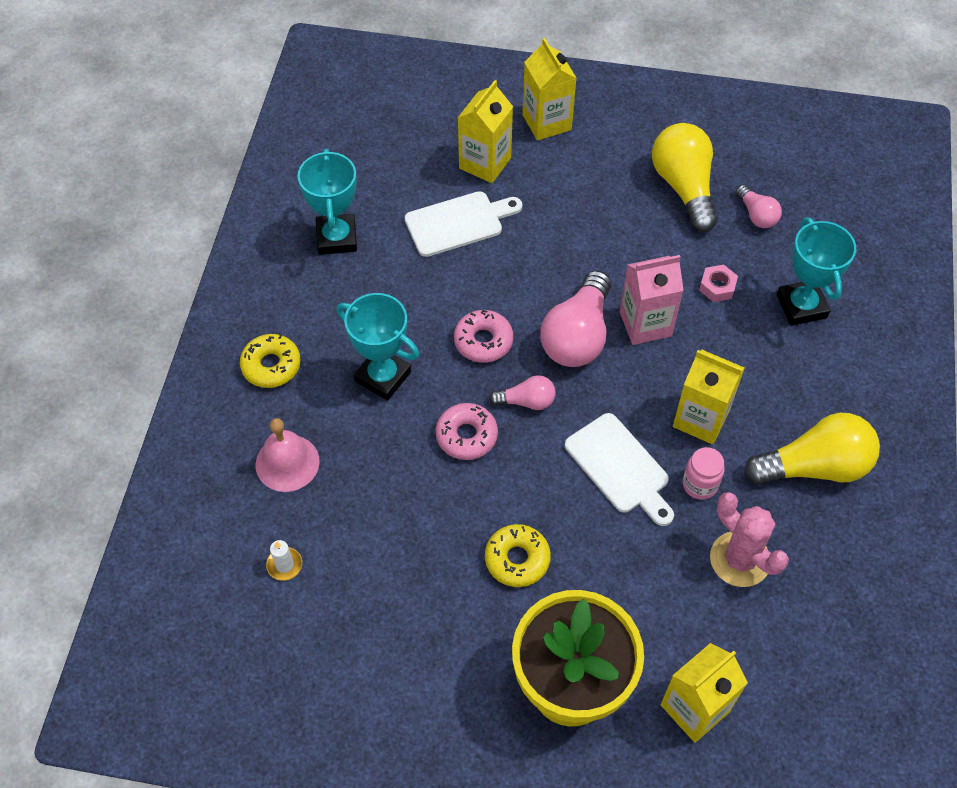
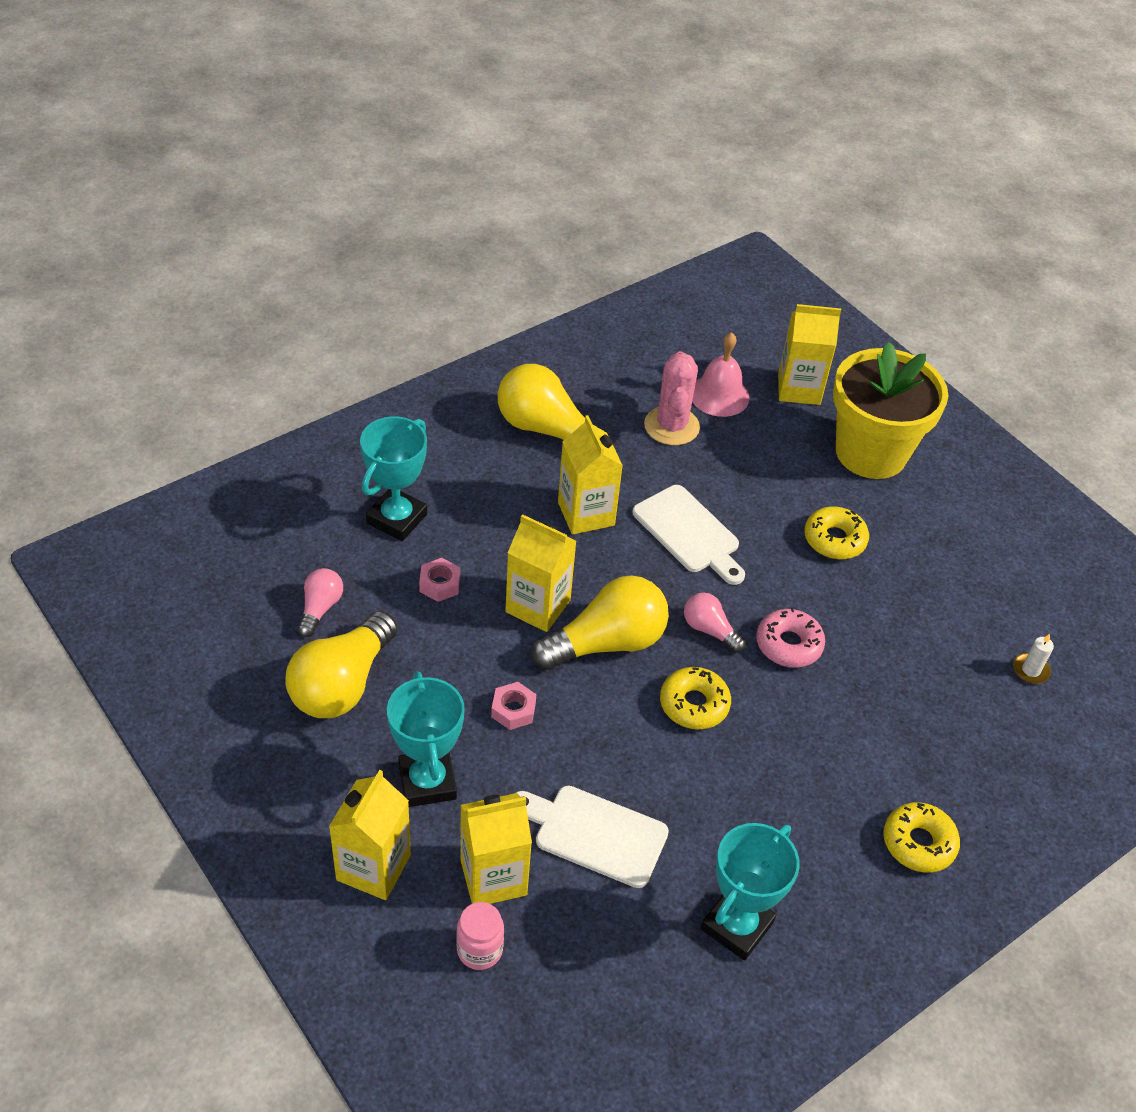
camera: 140 degrees left, 10 degrees down
(287, 463) = (969, 744): pink bell -> pink bell (719, 395)
(383, 377) = (817, 747): turquoise trophy -> turquoise trophy (427, 782)
(483, 341) = (694, 704): pink donut -> yellow donut
(577, 335) = (606, 643): pink light bulb -> yellow light bulb
(579, 250) = (513, 710): none -> pink nut
(619, 467) = (689, 533): white cutting board -> white cutting board turned 135 degrees clockwise
(645, 324) = (538, 606): pink carton -> yellow carton
(700, 484) = (642, 480): pink jar -> pink jar (479, 950)

